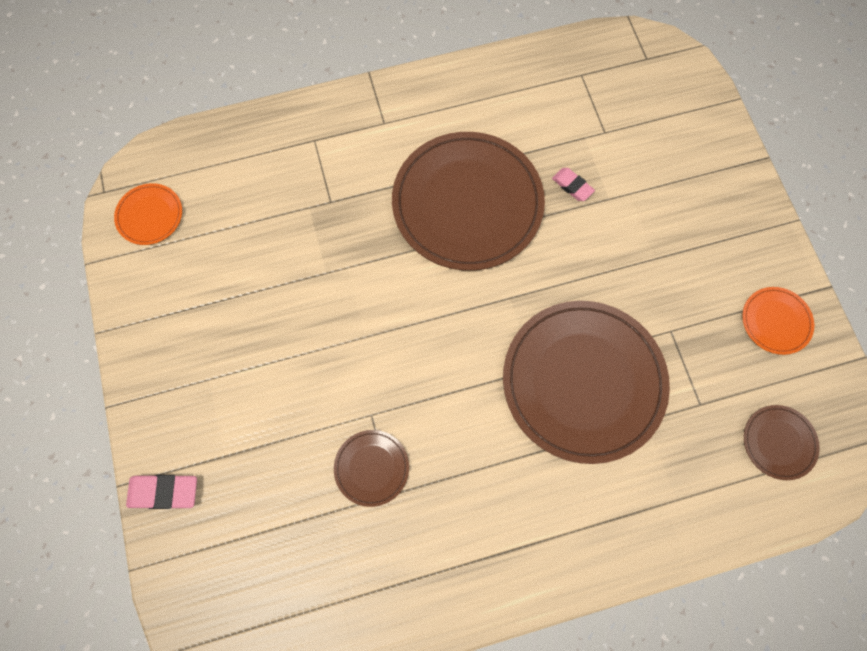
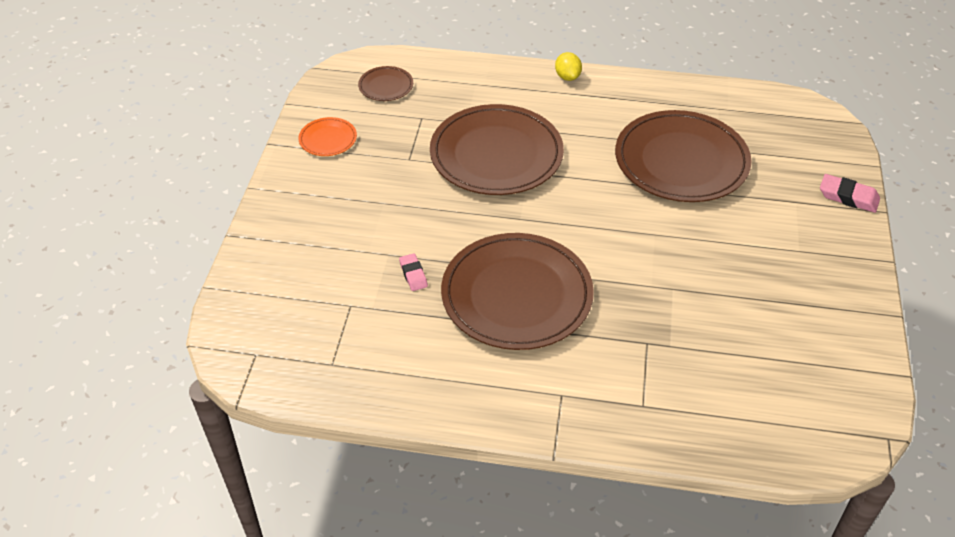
camera: 155 degrees left, 25 degrees down
(150, 215) = (838, 396): orange plate -> none
(371, 468) = (681, 161): brown plate -> brown plate, size x2.26
(571, 572) = (567, 77): none -> yellow lemon

